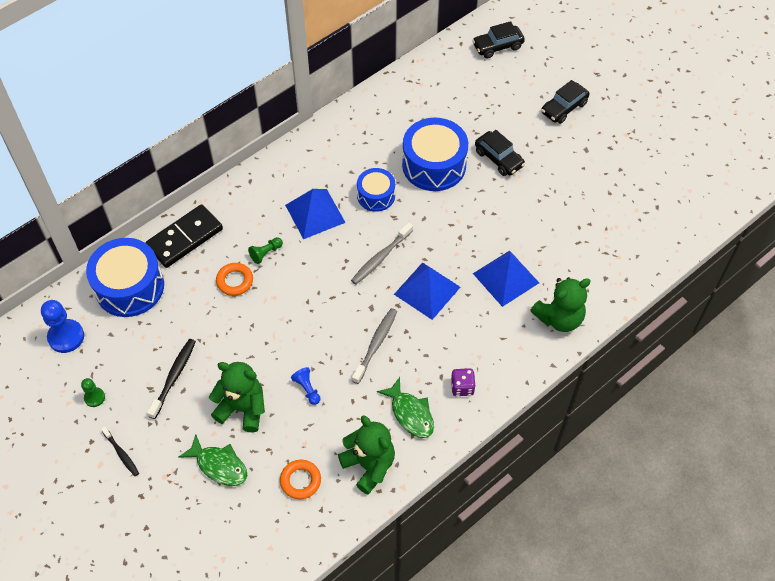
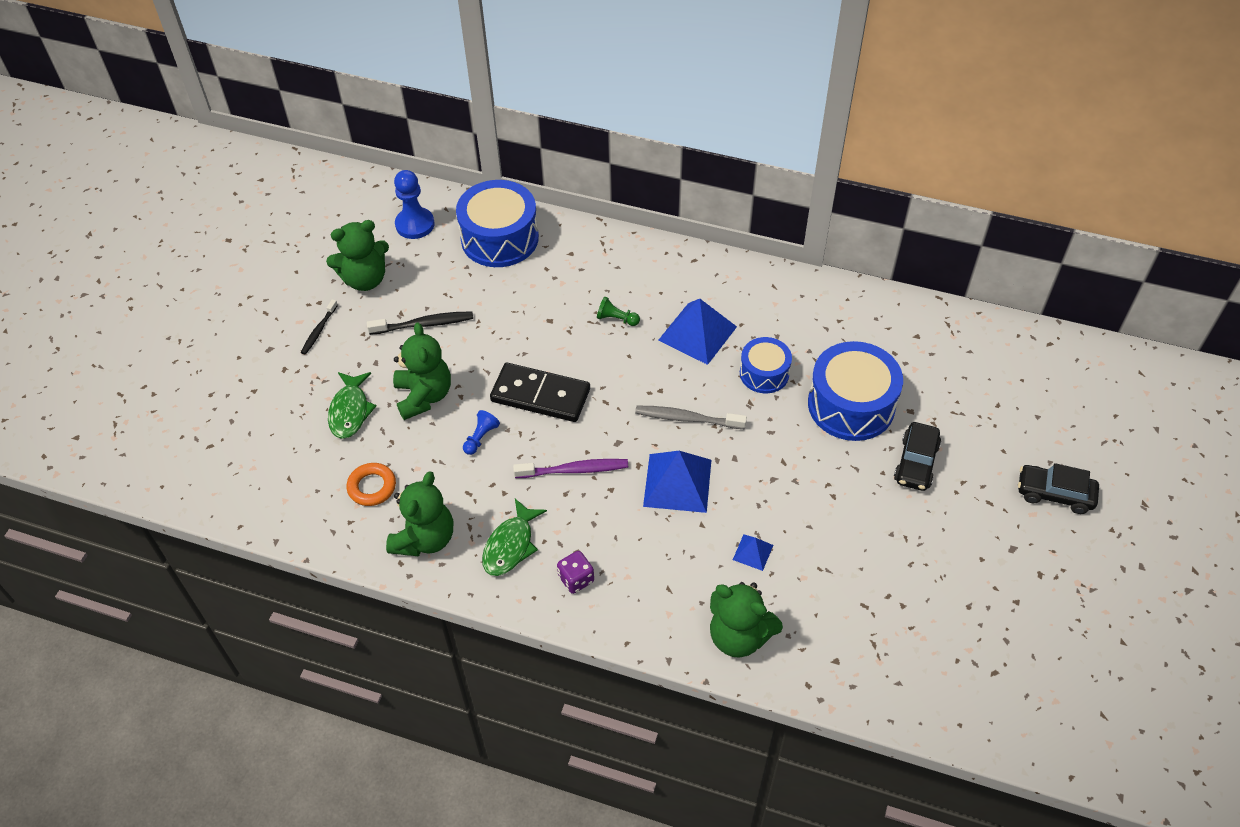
camera: 60 degrees right, 5 degrees down
(94, 397) = (365, 279): green pawn -> green teddy bear
(184, 238) = (585, 247): black domino -> black domino (540, 395)
(235, 281) = (565, 312): orange ring -> none
(375, 344) = (574, 470): grey toothbrush -> purple toothbrush
(497, 46) = (1081, 381): black car -> none
(506, 278) = (753, 552): blue pyramid -> blue pyramid, size x0.49

